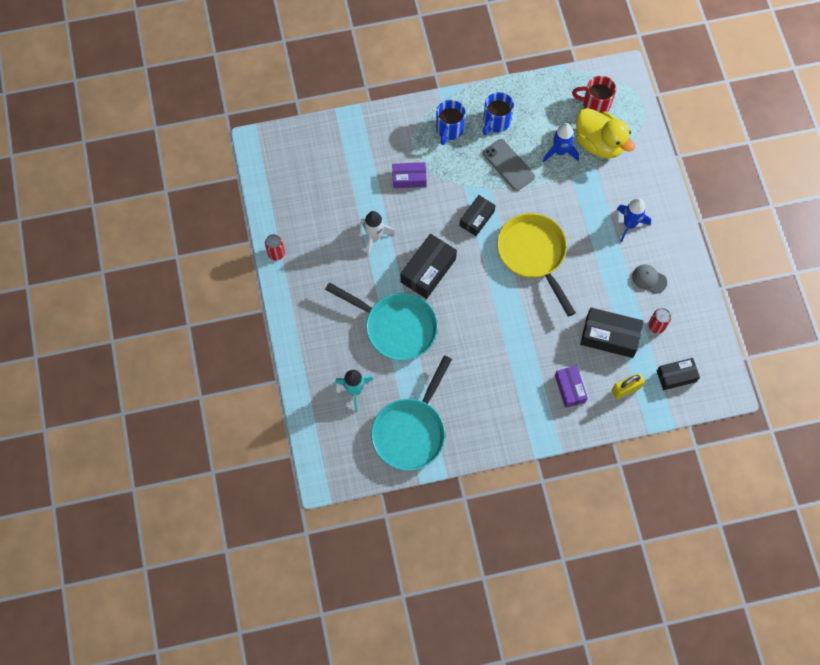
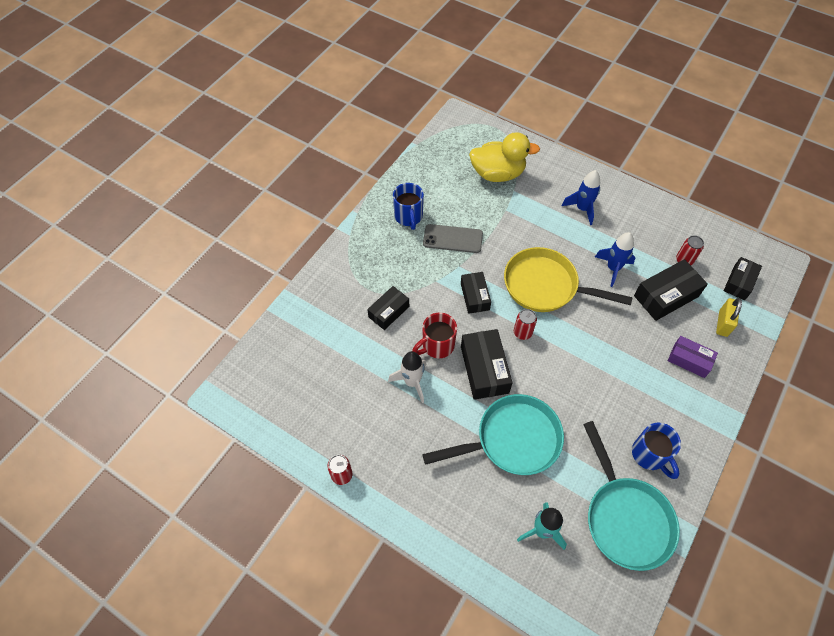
camera: 45 degrees left, 10 degrees down
(409, 178) = (388, 311): purple box -> black box
(449, 130) = (379, 250): blue mug -> blue mug (650, 455)
(480, 270) = (522, 332): none -> red can
(560, 152) = (478, 200): blue rocket -> blue rocket (613, 268)
(595, 104) = (464, 151): red mug -> red mug (437, 345)
(649, 279) = (640, 233): grey cap -> none

